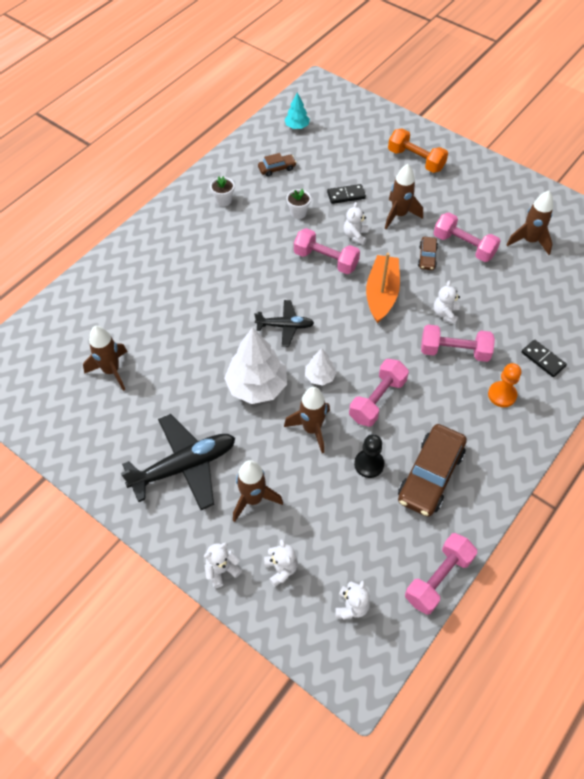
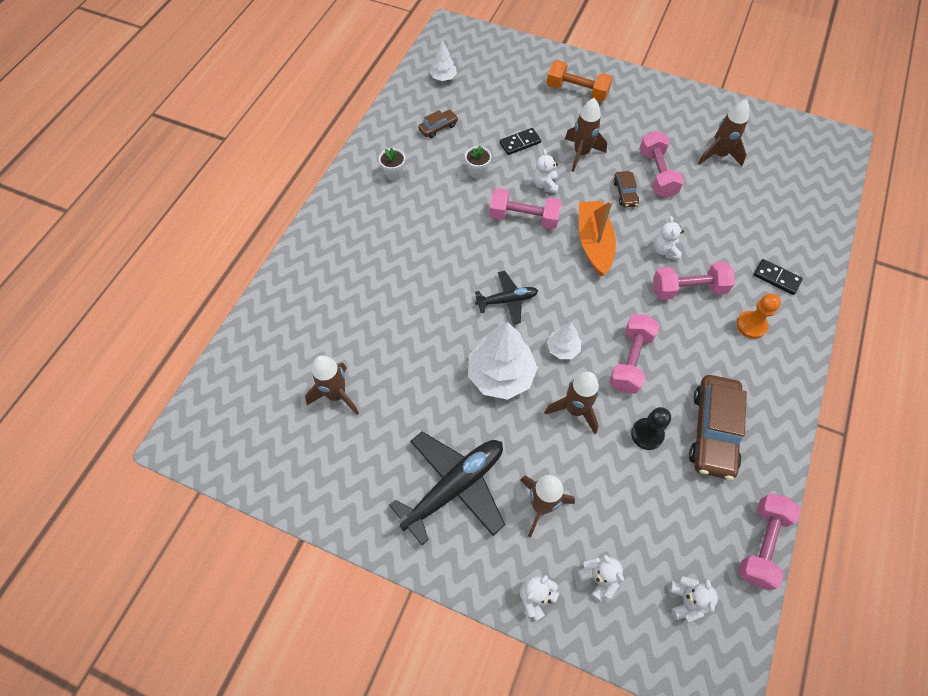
camera: 15 degrees left, 5 degrees up
(297, 126) = (443, 77): turquoise tree -> white tree
(464, 246) = (657, 174): pink dumbbell -> pink dumbbell turned 60 degrees clockwise

